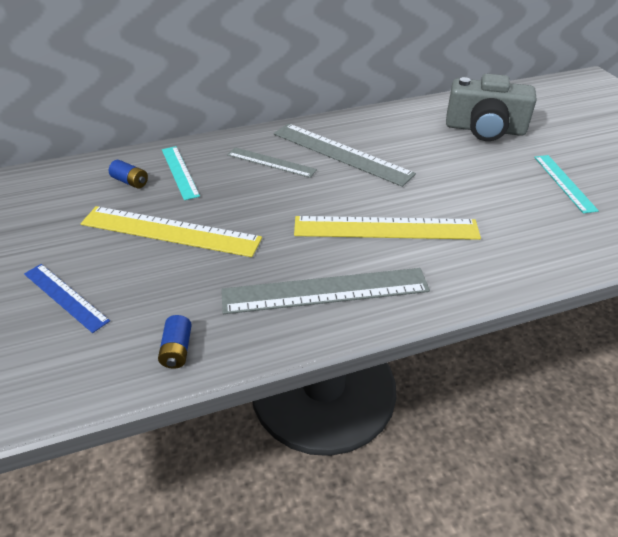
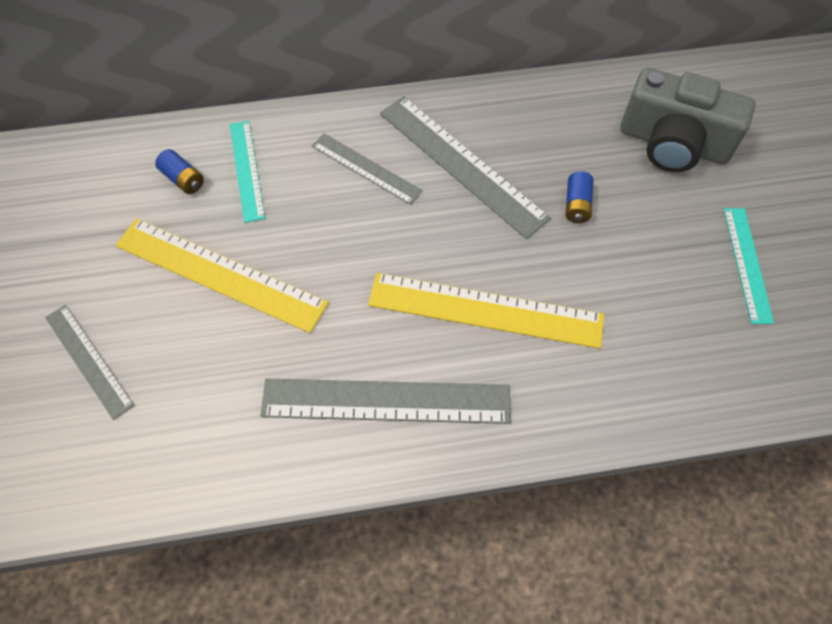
camera: 10 degrees right, 20 degrees up
(65, 296) = (89, 360): blue ruler -> grey ruler
(177, 350) = (202, 460): blue battery -> blue battery (577, 205)

